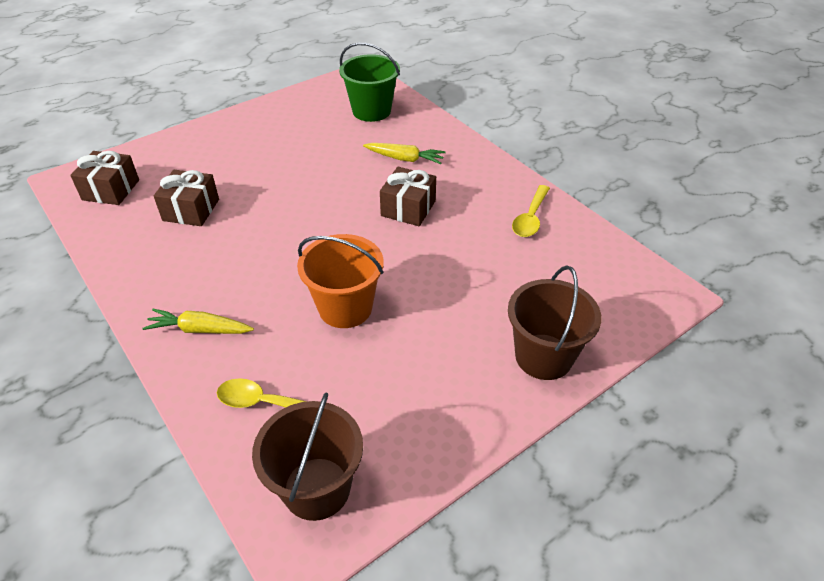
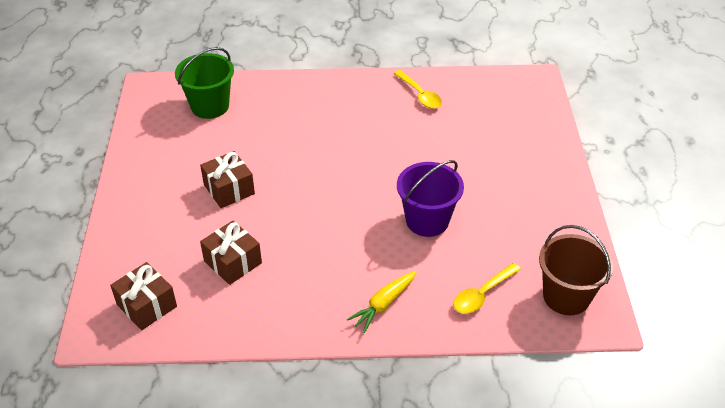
camera: 55 degrees left, 0 degrees up
(345, 308) = (427, 220): orange bucket -> purple bucket
(404, 159) = (294, 119): yellow carrot -> none
(408, 208) = (353, 144): brown gift -> brown gift (229, 189)
(543, 356) = (541, 154): brown bucket -> none

